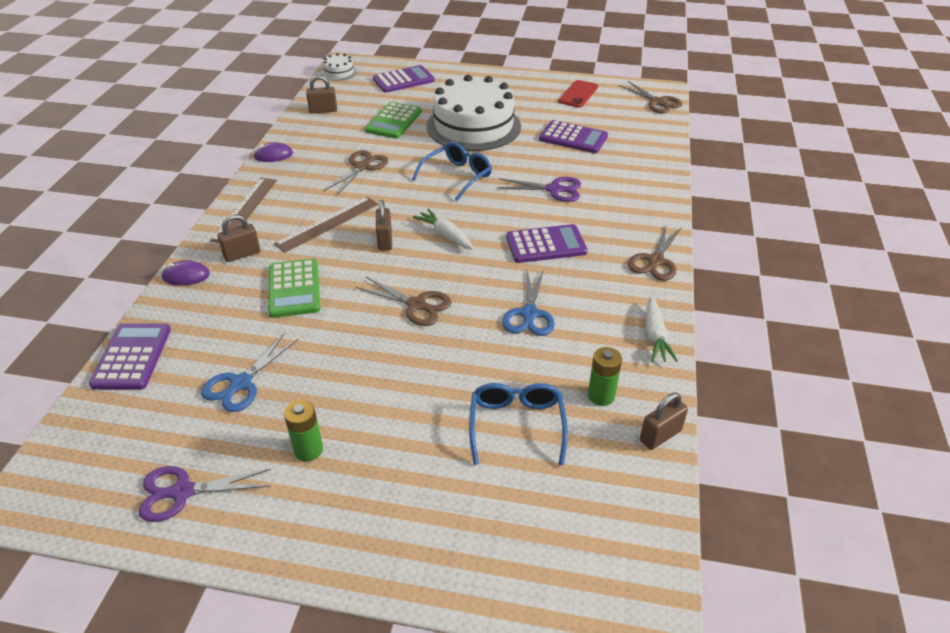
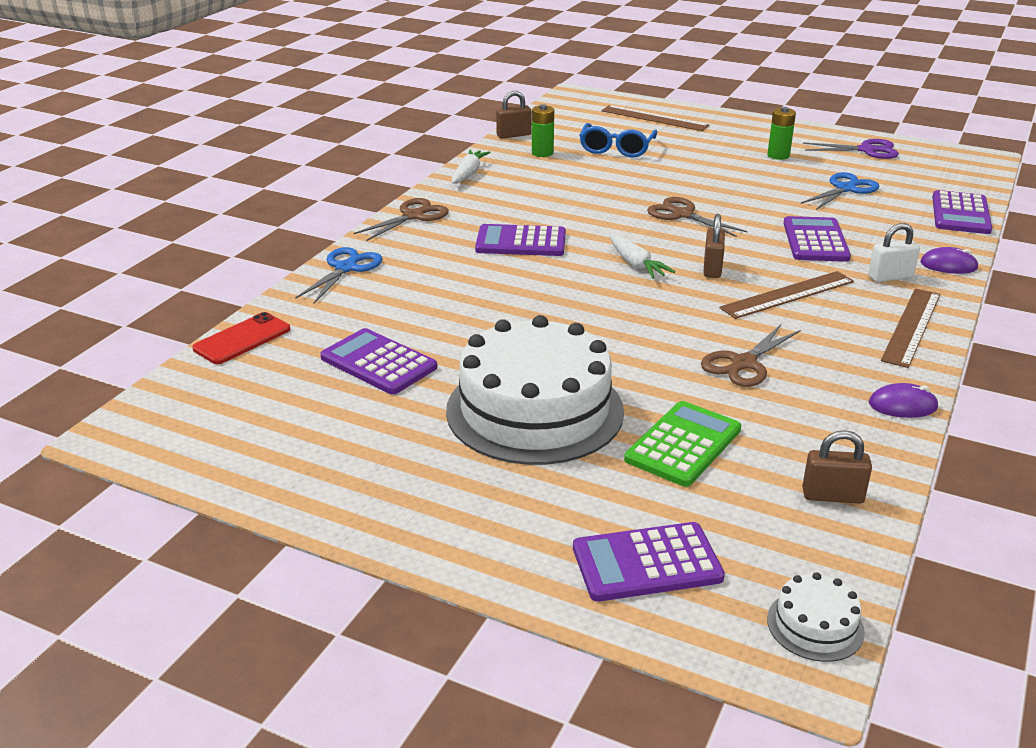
camera: 165 degrees left, 10 degrees down
(242, 254) = (890, 277): brown padlock -> white padlock
(294, 288) = (815, 240): green calculator -> purple calculator
(457, 176) = (596, 329): blue glasses -> none
(489, 537) = (654, 118): none -> brown ruler
(529, 314) = (572, 197): blue scissors -> blue scissors (346, 268)
(554, 189) = (468, 294): purple scissors -> none
(578, 94) = (286, 452): red phone -> red phone (242, 339)
(657, 102) = (161, 409): brown scissors -> none

